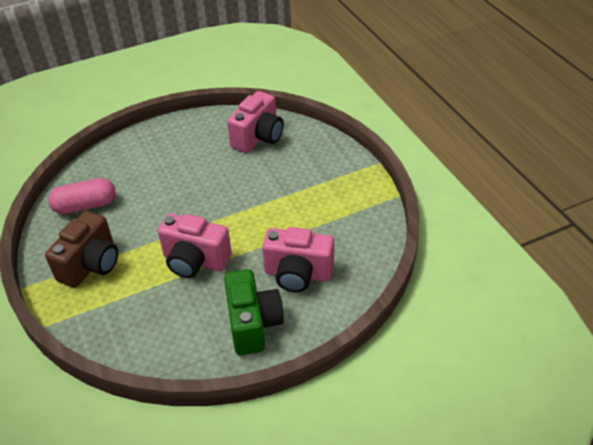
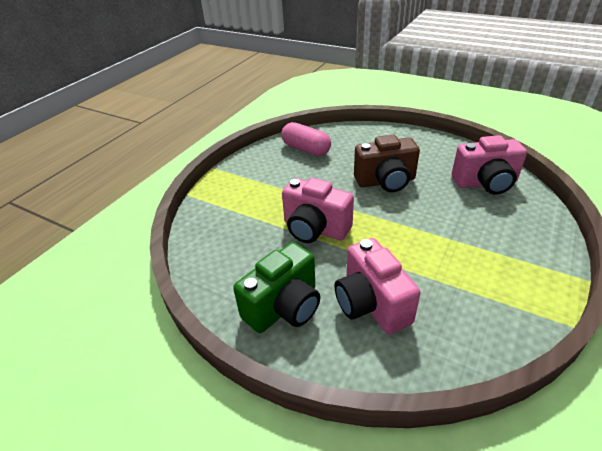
camera: 55 degrees right, 5 degrees down
(91, 264) = (258, 182): brown camera -> brown camera (385, 181)
(195, 261) = (315, 229): pink camera -> pink camera turned 45 degrees counterclockwise

